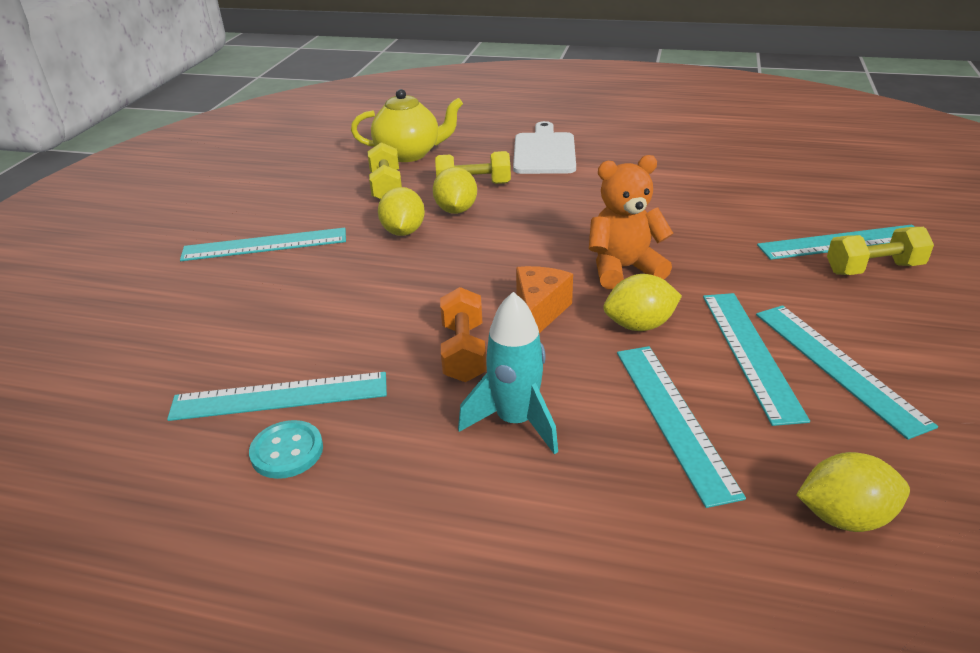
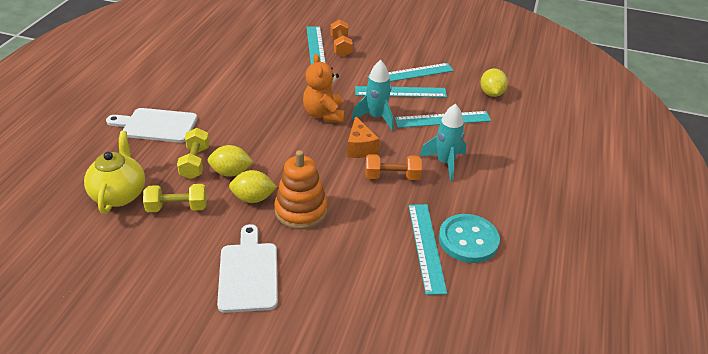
camera: 90 degrees left, 5 degrees up
(265, 244) = (248, 273): turquoise ruler -> white cutting board
(287, 451) = (468, 240): turquoise button -> turquoise button, size x1.64
(376, 270) = (301, 211): none -> orange stacking toy
(539, 312) = (360, 148): orange cheese -> orange cheese turned 120 degrees counterclockwise
(639, 325) = (376, 118): yellow lemon -> turquoise rocket
(873, 269) = (341, 46): yellow dumbbell -> orange dumbbell

